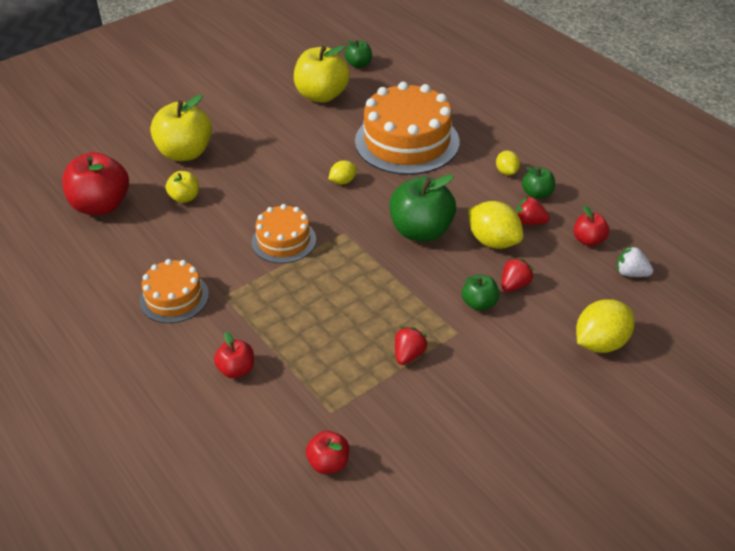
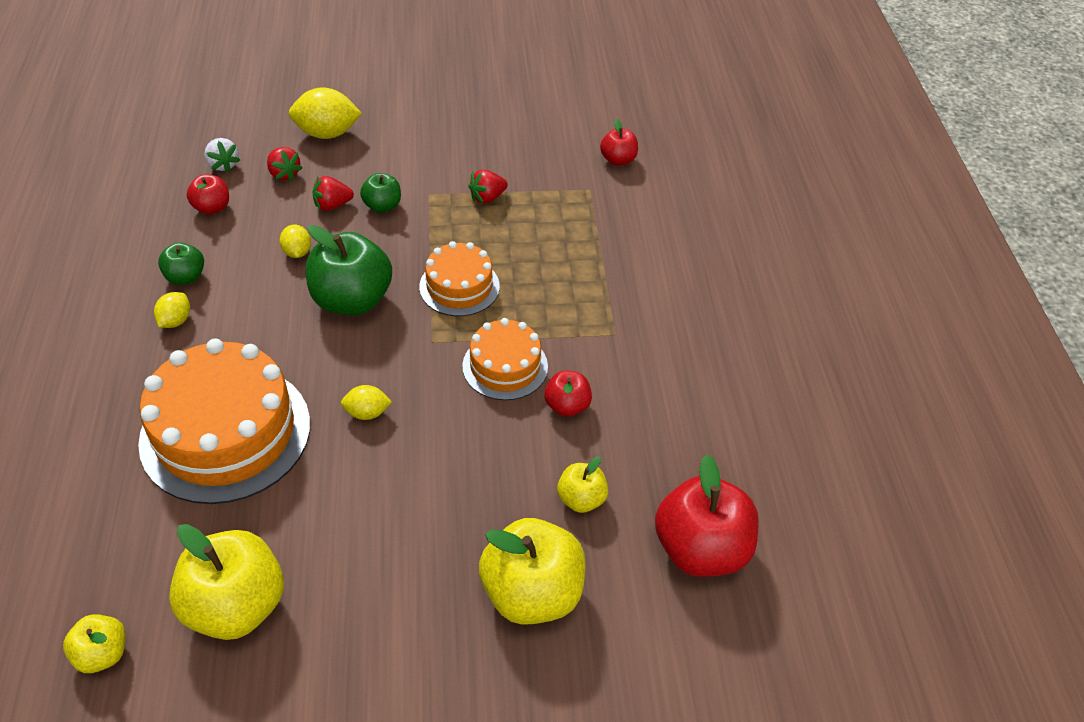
camera: 150 degrees left, 5 degrees up
(174, 297) = (668, 358): orange cake -> orange cake (459, 286)
(236, 369) = (646, 257): red apple -> red apple (567, 406)
(358, 64) = (103, 653): green apple -> yellow apple
(493, 241) = (297, 252): yellow lemon -> yellow lemon, size x0.55
(529, 222) = (237, 252): red strawberry -> red strawberry (284, 174)

